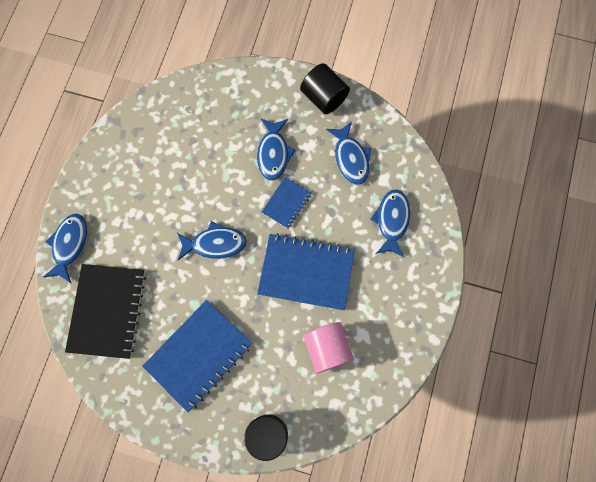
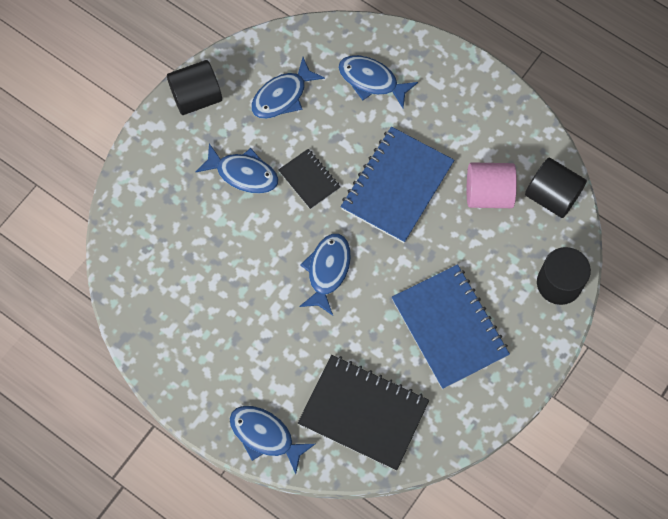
camera: 70 degrees left, 5 degrees down
(286, 203) = (309, 180): blue notebook -> black notebook
(345, 404) = (552, 196): none -> black cylinder
(350, 158) = (282, 96): blue fish -> blue fish turned 135 degrees clockwise

